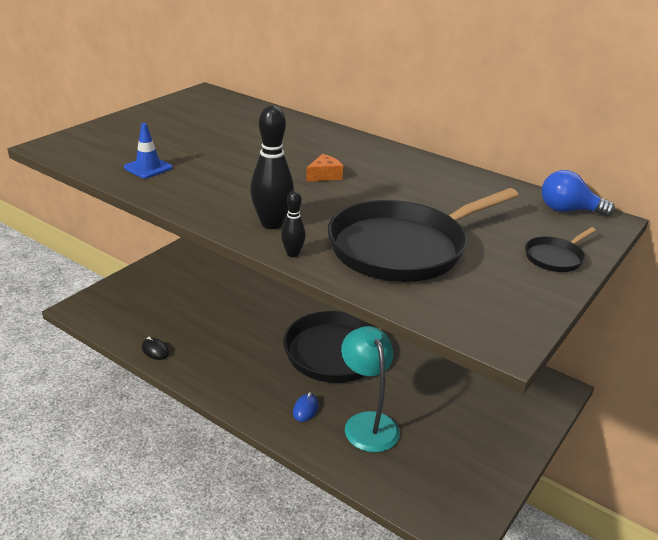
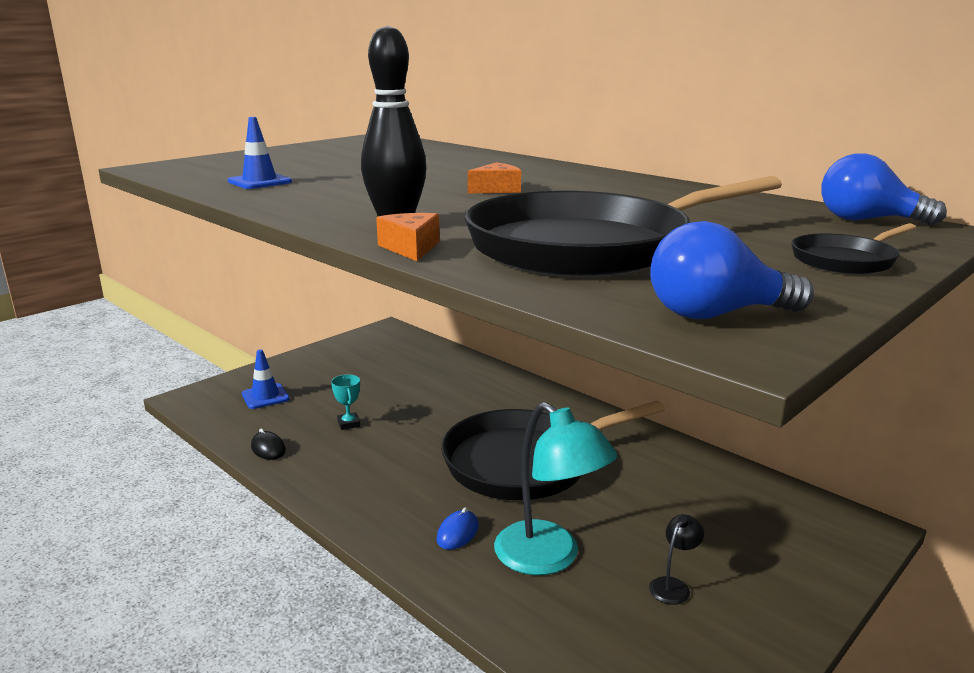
camera: 10 degrees right, 10 degrees down
(137, 304) = (265, 396): none -> blue traffic cone
(207, 326) = (349, 424): none -> turquoise trophy
(293, 254) = (411, 248): black bowling pin -> orange cheese
(367, 423) = (549, 558): turquoise lamp -> turquoise lamp turned 150 degrees clockwise
(445, 436) = (673, 586): none -> black lamp
(487, 316) = (716, 315): none -> blue light bulb

